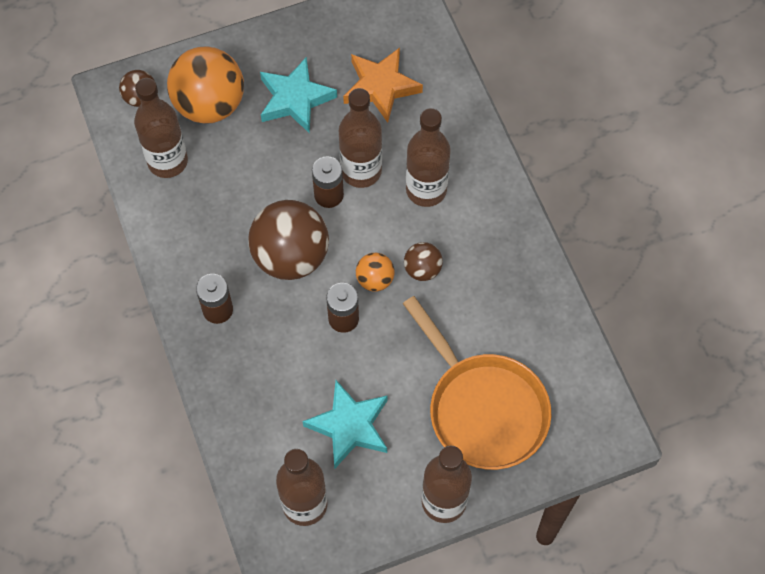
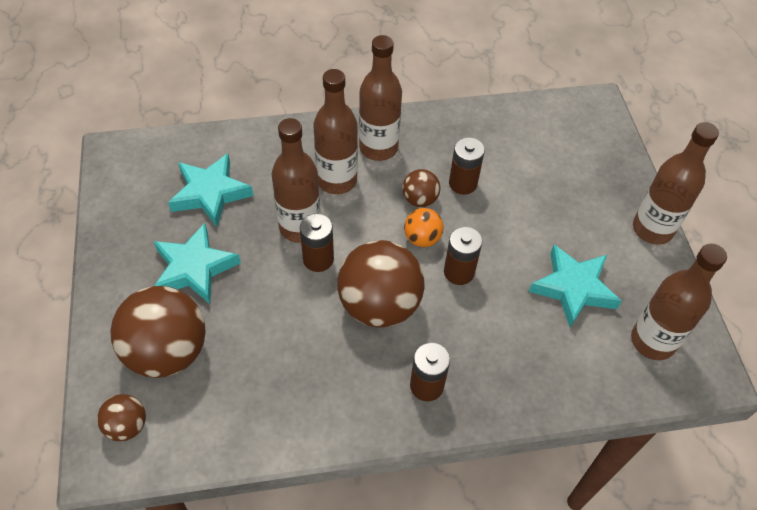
camera: 80 degrees left, 10 degrees down
(167, 161) = (225, 408): brown bottle -> brown bottle (378, 148)
(209, 104) = (167, 352): orange ball -> brown ball
(380, 87) = (210, 193): orange star -> turquoise star
(454, 306) = (463, 183): none -> brown battery
(483, 409) = (566, 183): orange pan -> none

